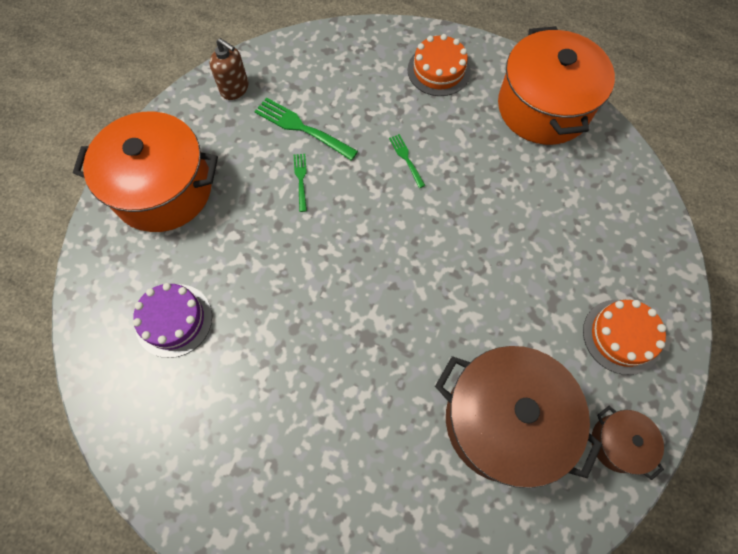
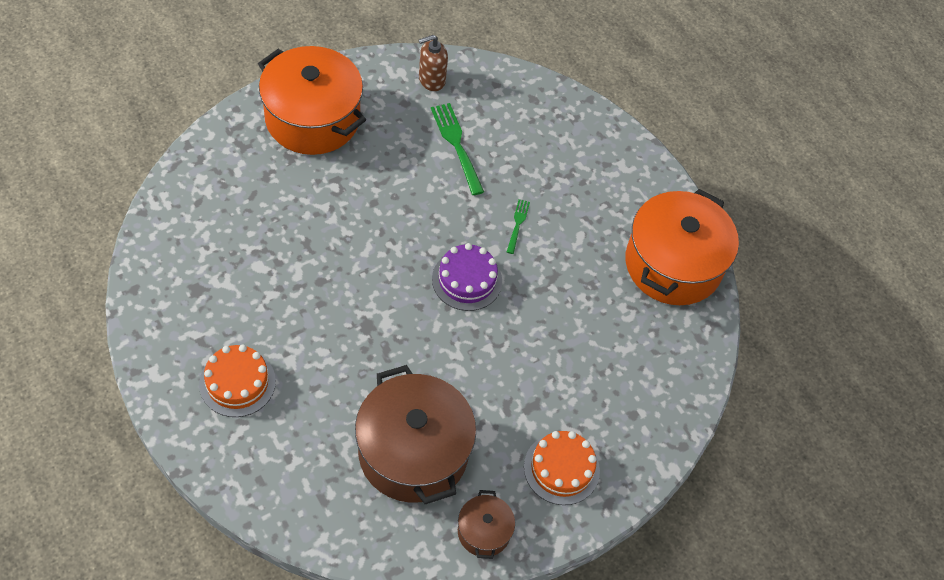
camera: 30 degrees right, 10 degrees down
(174, 320) = (242, 214): purple cake -> purple cake (467, 280)
(235, 88) = (431, 80): brown soap dispenser -> brown soap dispenser turned 90 degrees clockwise
(301, 180) = (420, 183): green fork -> none
(438, 70) = (611, 176): orange cake -> orange cake (237, 382)

